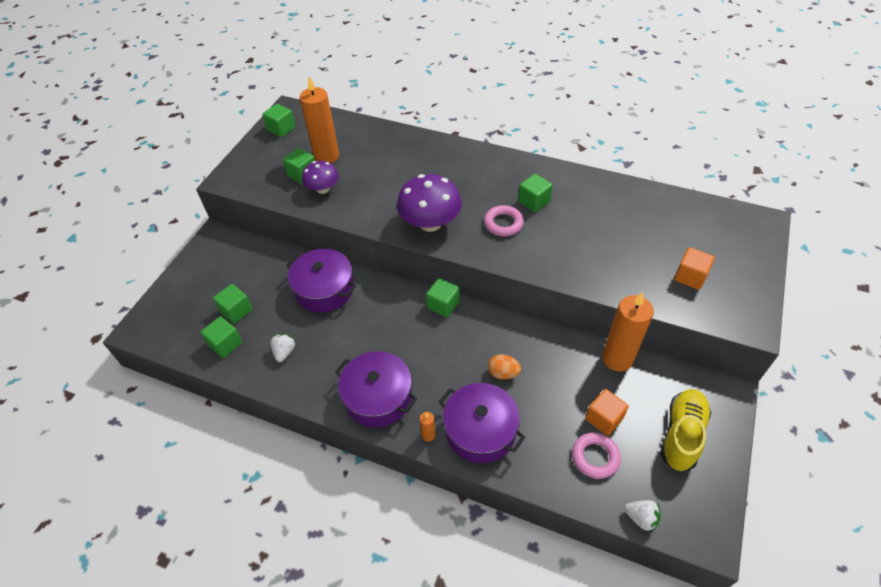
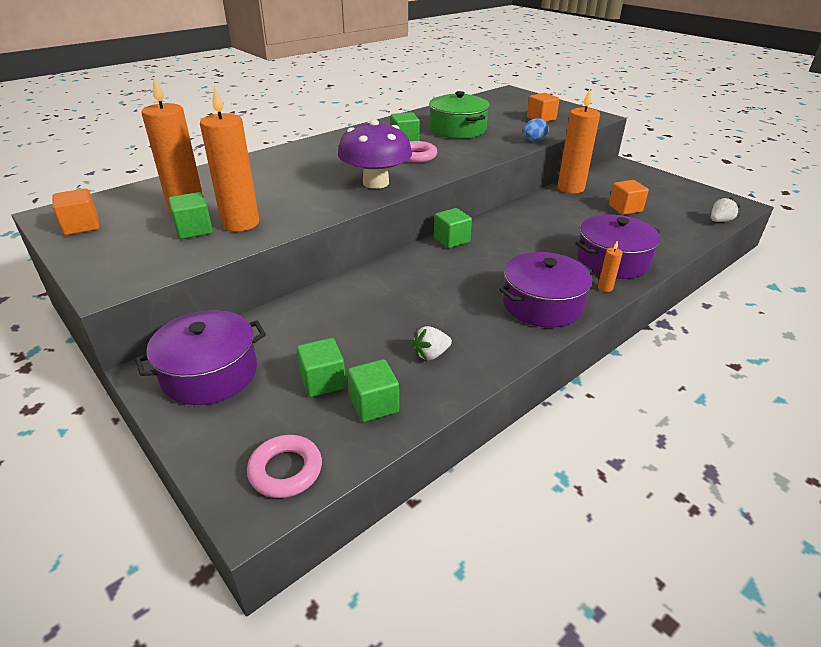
camera: 65 degrees left, 15 degrees down
(281, 129) = (81, 226): green cube -> orange cube
(284, 352) = (431, 354): white strawberry -> white strawberry turned 60 degrees counterclockwise
(323, 189) = (240, 223): purple mushroom -> orange candle
(324, 289) = (359, 302): purple pot -> purple pot (210, 373)
(503, 373) = (555, 234): orange egg -> none
(593, 225) = (457, 129): none -> green pot
(595, 457) = (660, 221): pink ring -> pink ring (285, 470)
(613, 291) = (534, 141): none -> blue egg
(682, 435) = (652, 188): yellow shoe -> none

